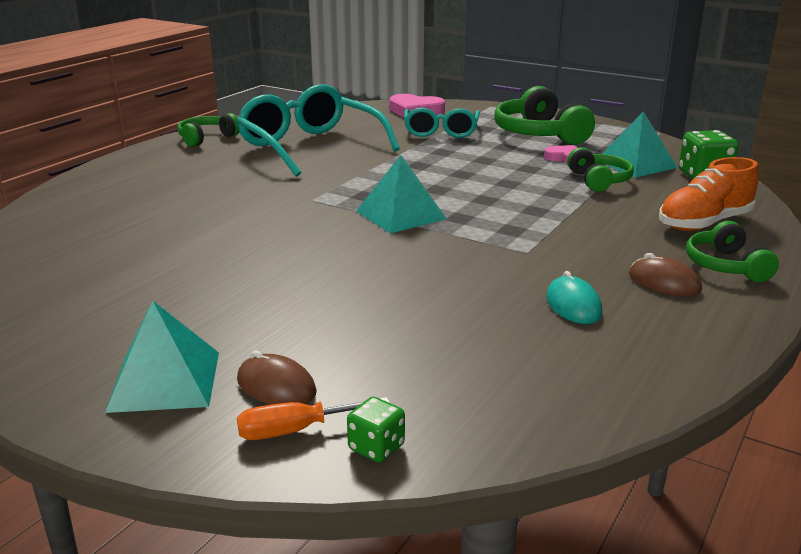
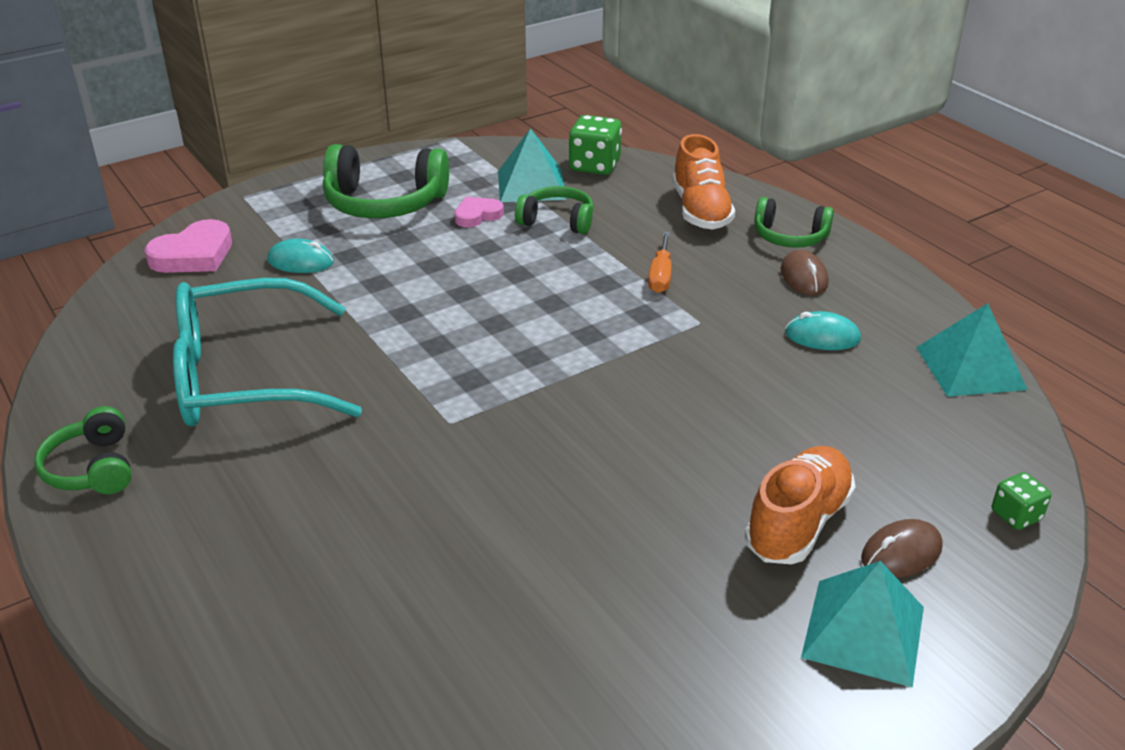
camera: 65 degrees left, 10 degrees up
(286, 333) = (798, 523): none -> orange shoe
(296, 430) = (979, 556): orange screwdriver -> orange screwdriver (660, 276)
(400, 214) = (550, 370): turquoise pyramid -> turquoise pyramid (970, 368)
(441, 131) = (301, 261): turquoise glasses -> turquoise mouse
(664, 282) = (804, 277): brown mouse -> brown mouse turned 75 degrees counterclockwise

